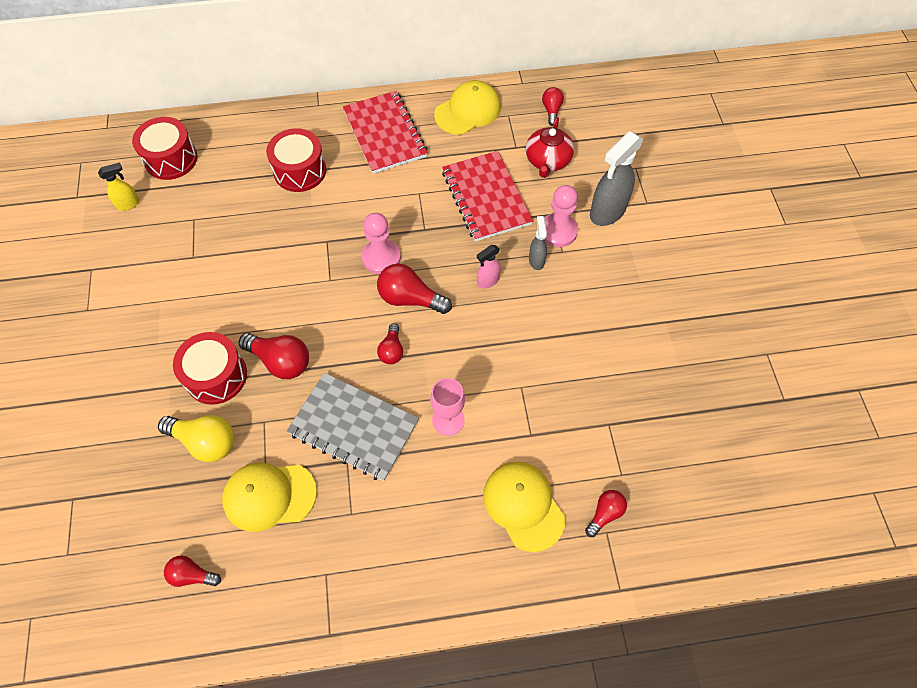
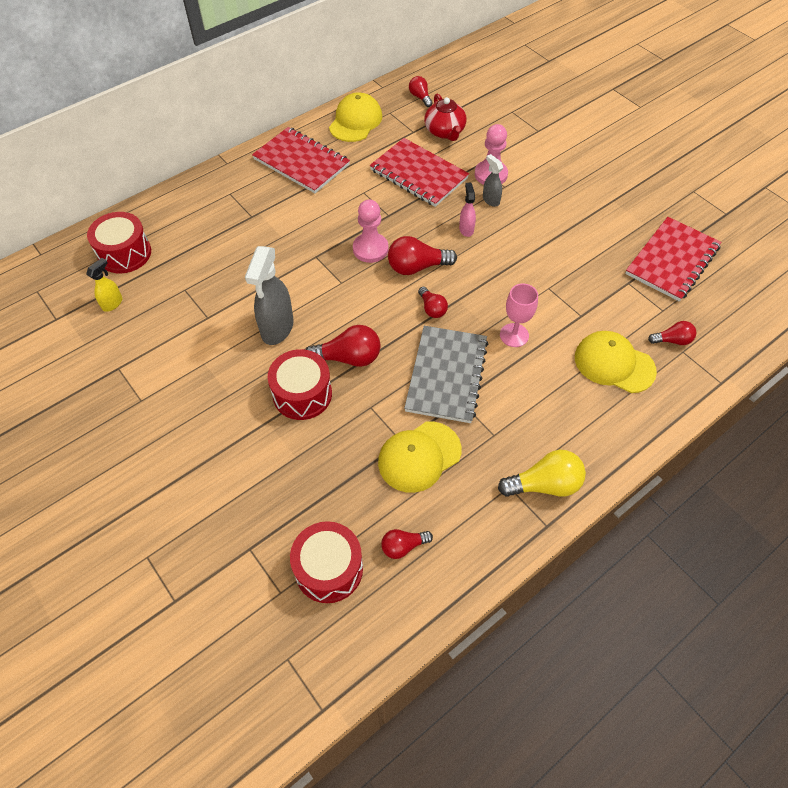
camera: 30 degrees left, 5 degrees down
(205, 442) = (333, 445): yellow light bulb -> yellow light bulb (544, 484)
(300, 171) = (250, 216): red drum -> red drum (329, 569)
(353, 427) = (446, 375): grey notebook -> grey notebook turned 75 degrees counterclockwise
(488, 281) = (466, 229): pink spray bottle -> pink spray bottle turned 150 degrees clockwise
(605, 514) = (672, 340): red light bulb -> red light bulb turned 75 degrees clockwise
(607, 212) = (515, 148): grey spray bottle -> grey spray bottle (277, 328)
(676, 423) = (672, 260): none -> red notebook

